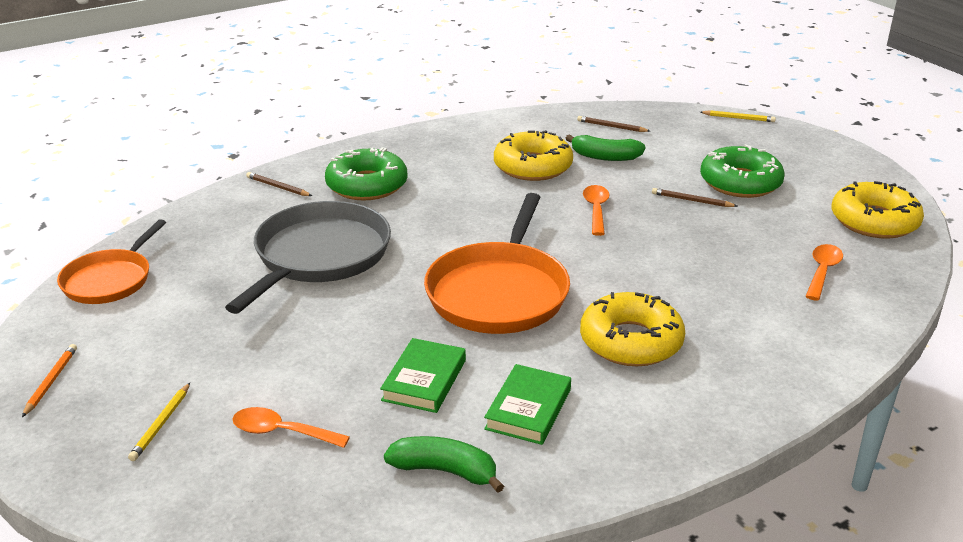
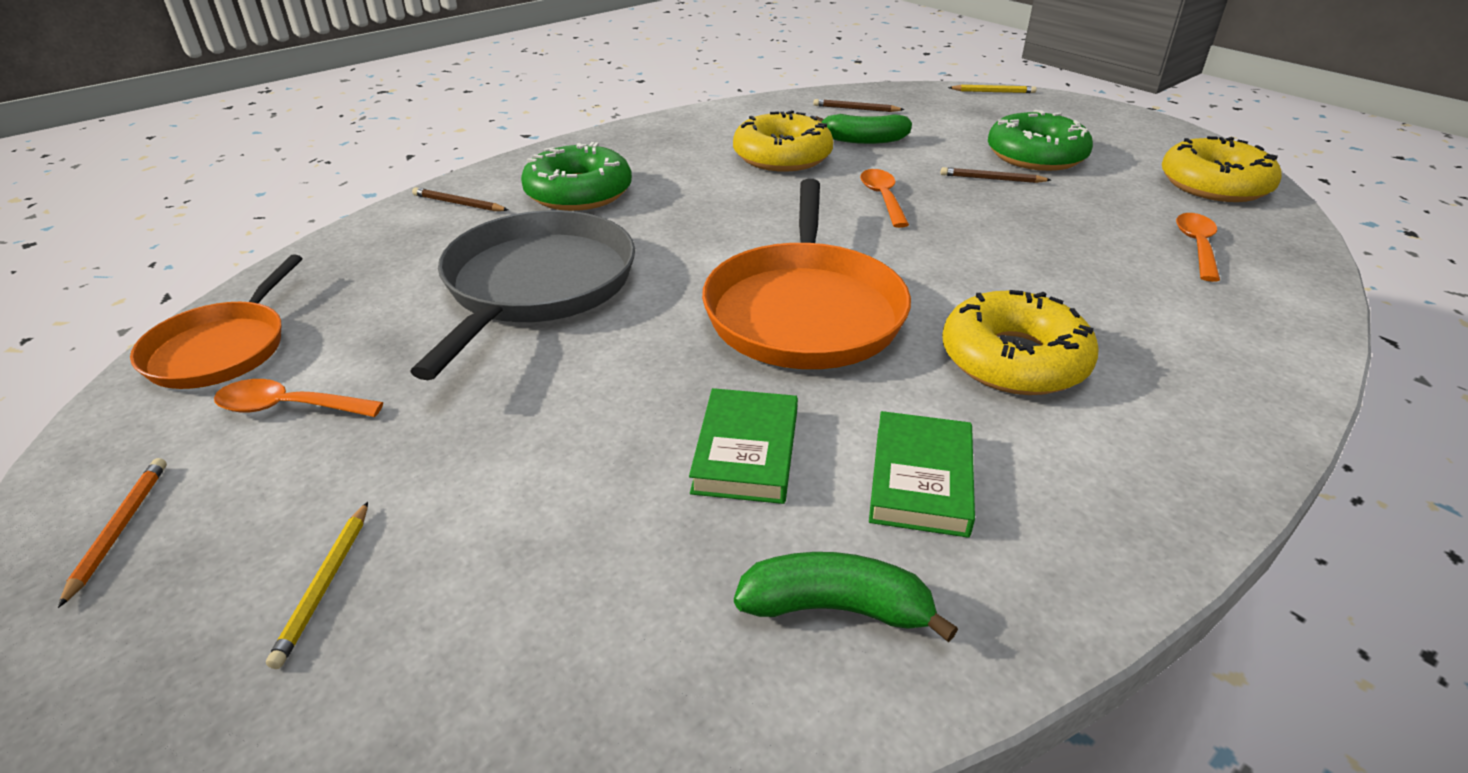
camera: 10 degrees left, 5 degrees up
(282, 432) = (541, 572): orange spoon -> orange spoon (288, 407)

